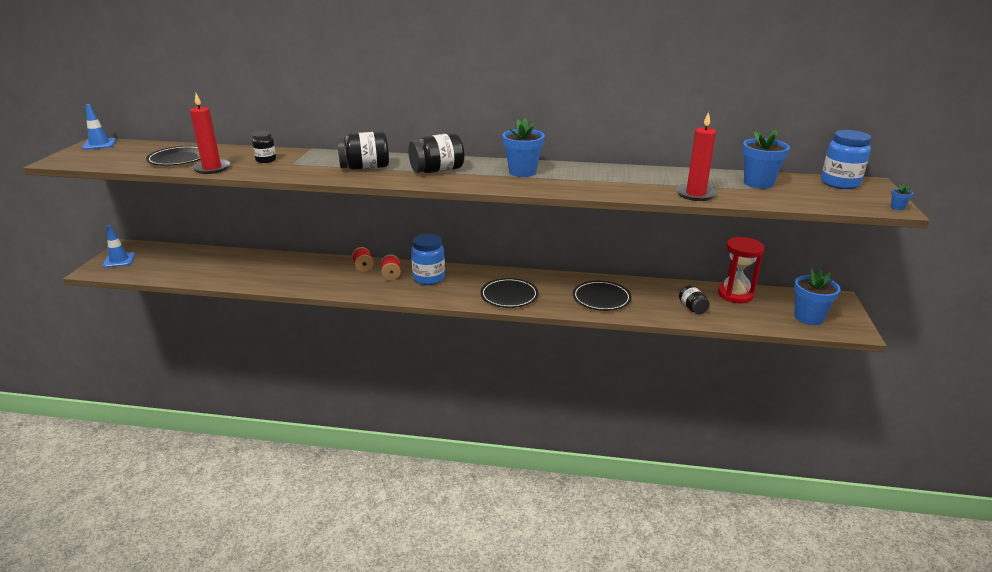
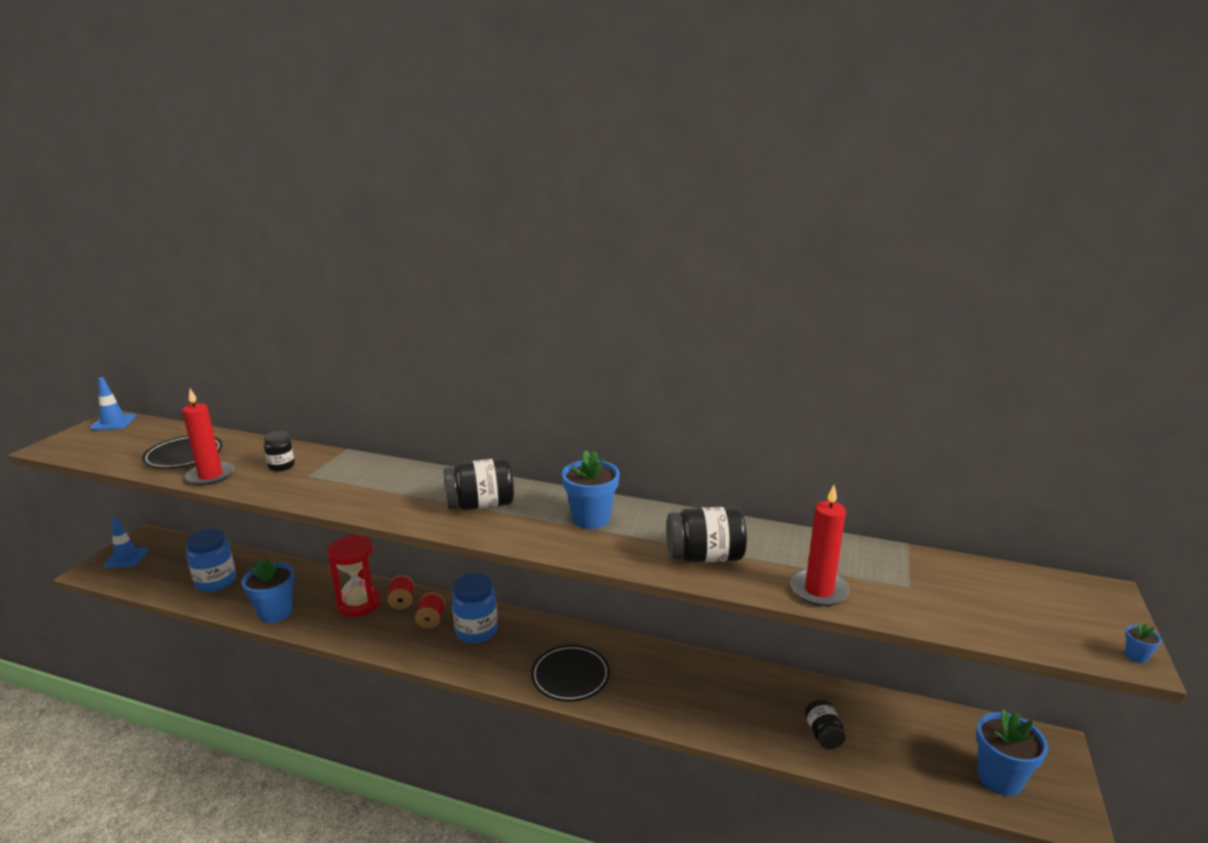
camera: 10 degrees right, 5 degrees down
(365, 167) = (392, 491): black jar -> black jar (704, 557)
(601, 298) = (696, 697): black plate -> none
(735, 295) = (894, 715): red hourglass -> red hourglass (358, 604)
(758, 183) = (922, 575): blue flower pot -> blue flower pot (275, 612)
(839, 183) = (1051, 589): blue jar -> blue jar (216, 582)

